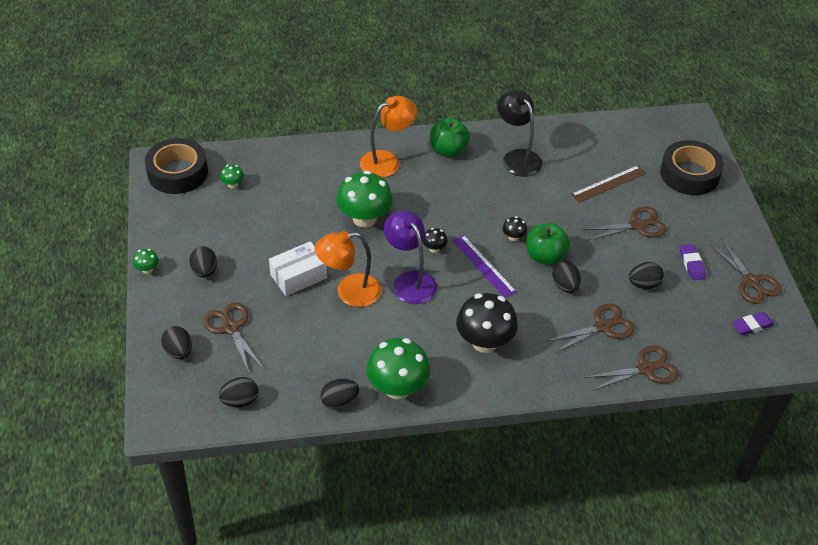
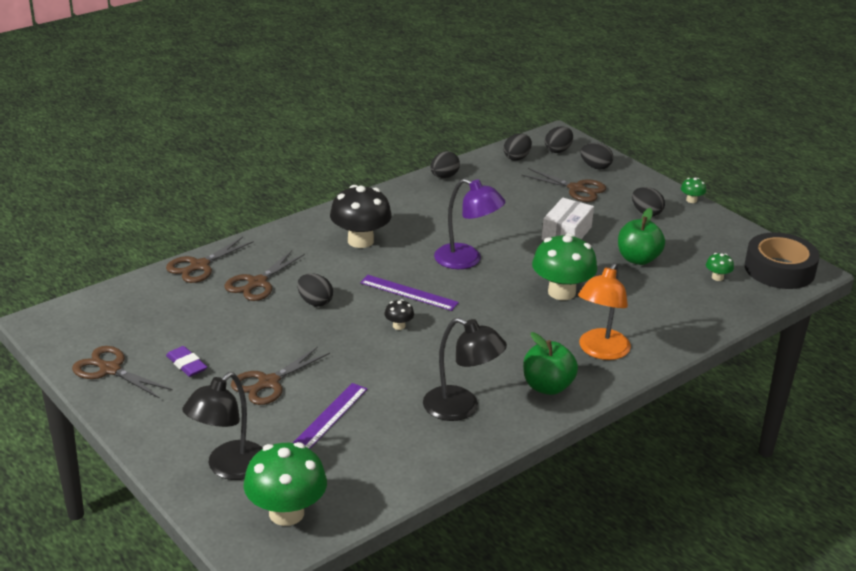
camera: 150 degrees right, 15 degrees down
(349, 292) = (510, 236): orange lamp -> none
(397, 388) = (407, 195): green mushroom -> green mushroom (286, 513)
(434, 248) = (469, 291): black mushroom -> none
(545, 256) = (352, 320): green apple -> green apple (638, 259)
(608, 184) = (329, 417): brown ruler -> purple ruler
(644, 284) = (233, 329): black egg -> black egg (558, 150)
(689, 174) = (229, 468): black tape -> black lamp
(752, 326) = (100, 330): purple eraser -> none

